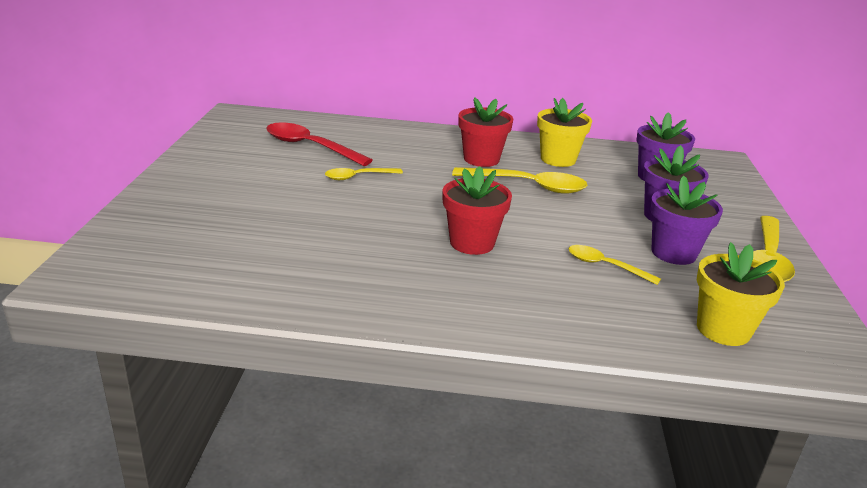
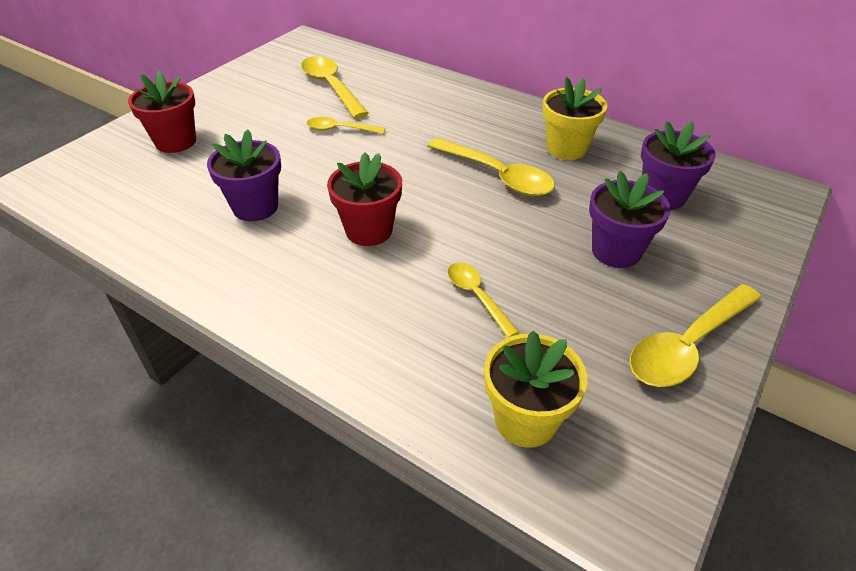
camera: 30 degrees right, 15 degrees up
(310, 147) = (331, 87): red spoon -> yellow spoon
(481, 159) = (481, 132): red flower pot -> red flower pot (176, 142)
(673, 253) = (574, 302): purple flower pot -> purple flower pot (255, 207)

